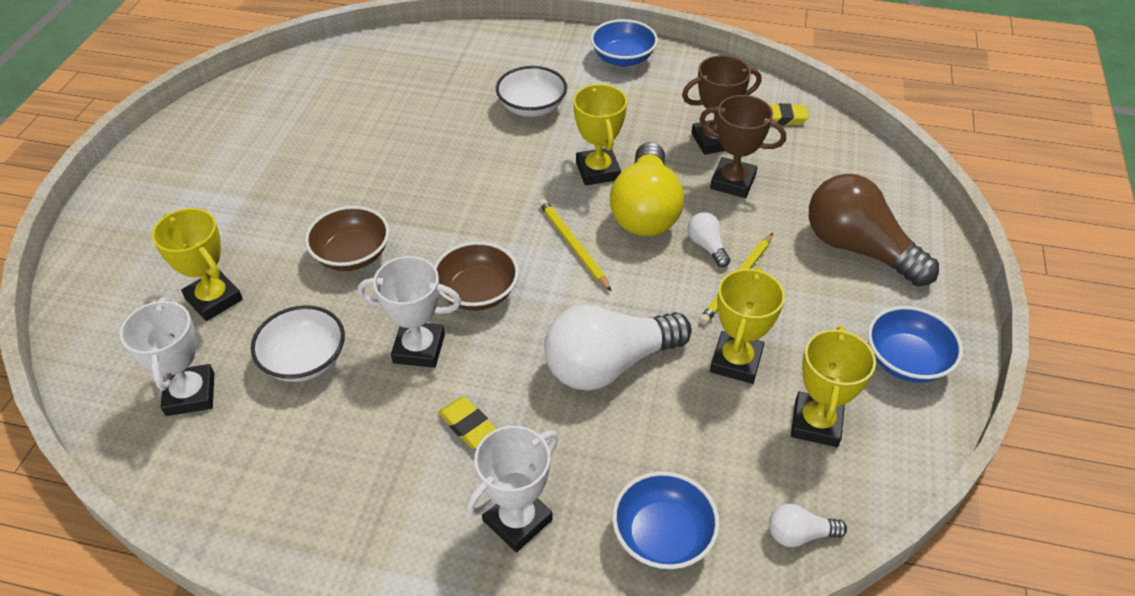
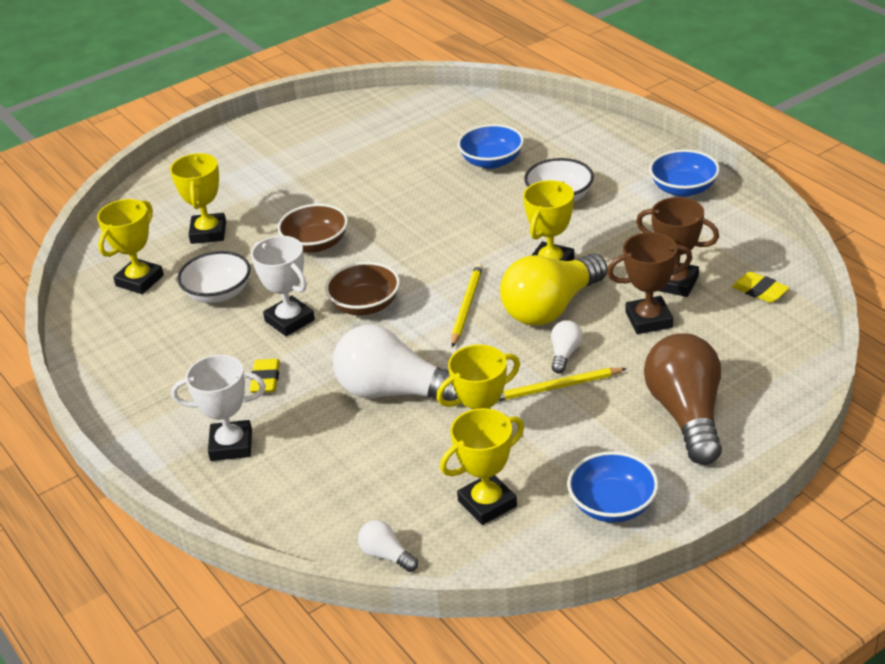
camera: 45 degrees right, 10 degrees down
(190, 394) = (140, 281): white trophy -> yellow trophy
(662, 536) = (302, 504): blue bowl -> blue bowl (491, 161)
(732, 182) = (648, 320): brown trophy -> brown trophy turned 75 degrees counterclockwise

